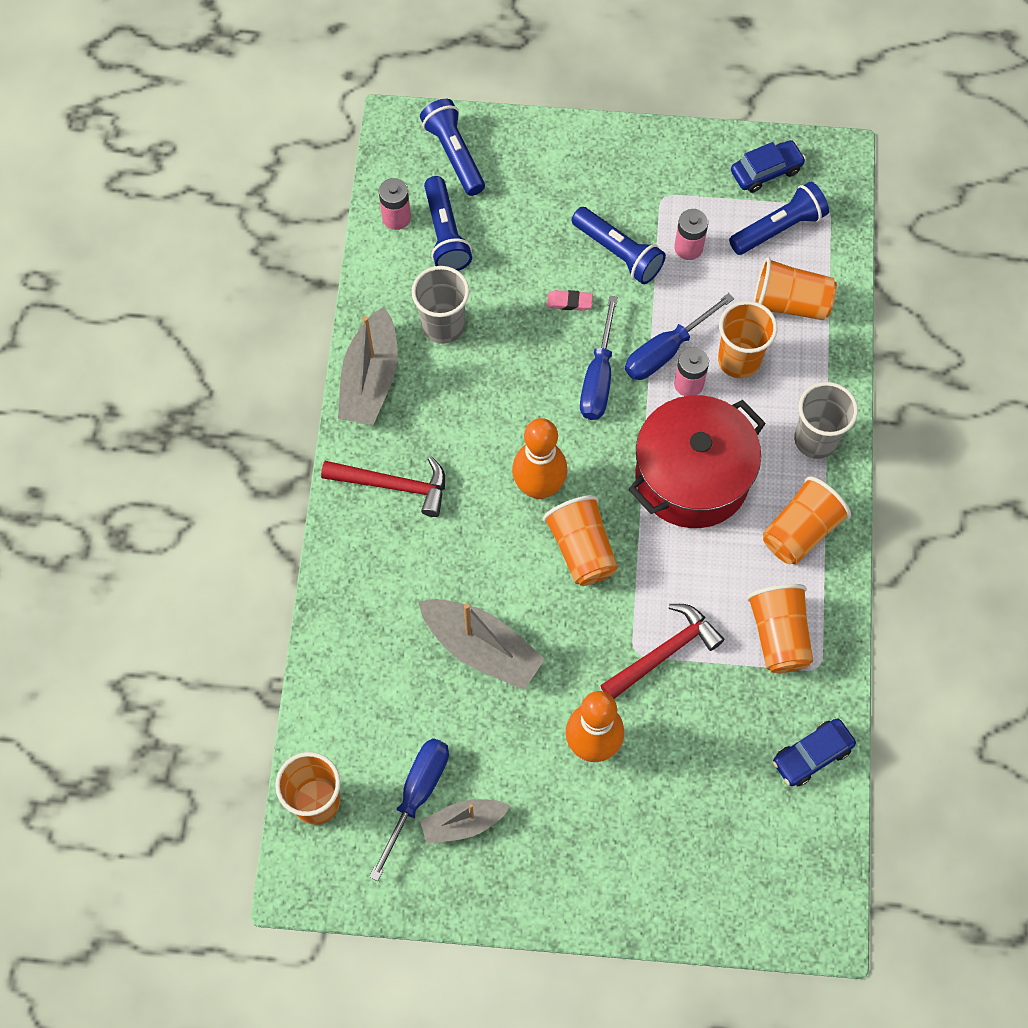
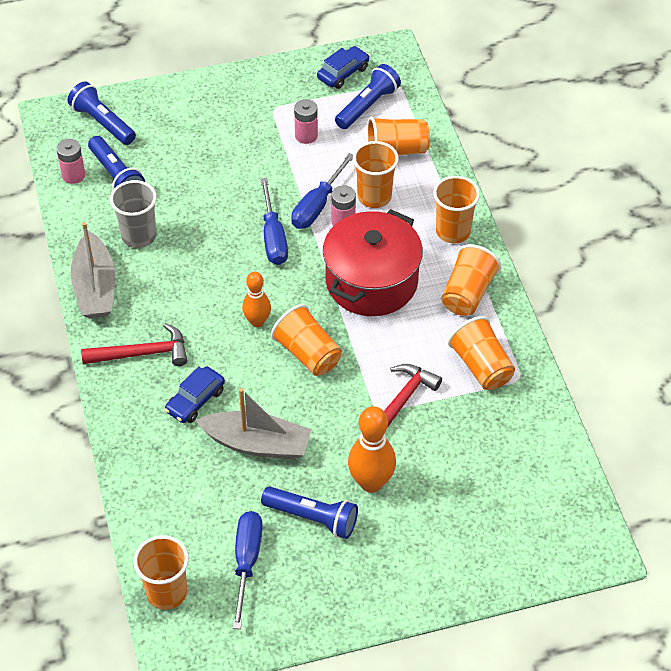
camera: 20 degrees left, 15 degrees down
(463, 823) = (292, 570): grey boat -> none
(539, 487) = (257, 321): orange bowling pin -> orange bowling pin, size x0.64
(569, 302) = (230, 194): pink eraser -> none
(618, 253) = (255, 153): blue flashlight -> blue flashlight (312, 518)
(812, 755) = (540, 438): blue car -> blue car (195, 401)
(815, 440) = (453, 231): grey cup -> orange cup

